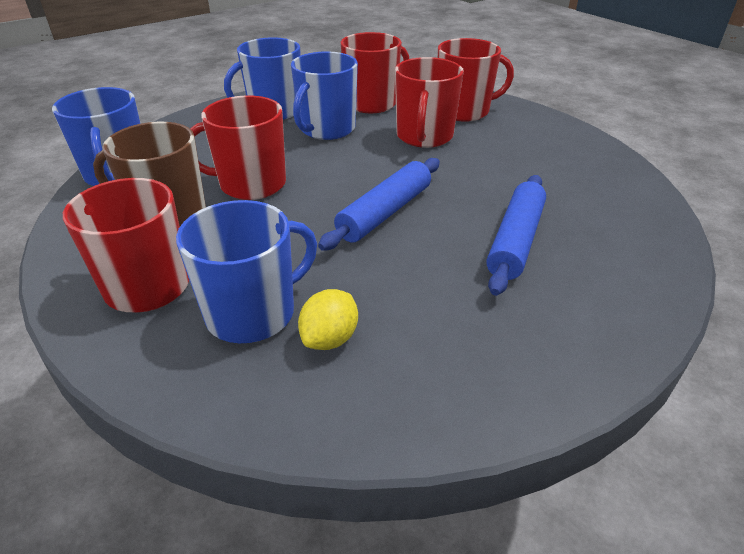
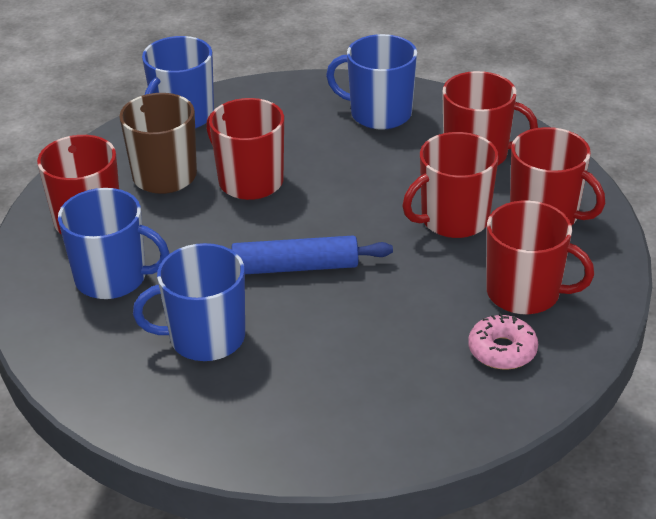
camera: 50 degrees right, 0 degrees up
(326, 129) = (387, 160): blue mug -> blue mug (205, 338)
(330, 338) = (125, 324): yellow lemon -> none
(515, 241) = (339, 352): blue rolling pin -> none
(532, 148) = (525, 293): none -> red mug
(584, 179) = (502, 350): none -> pink donut

